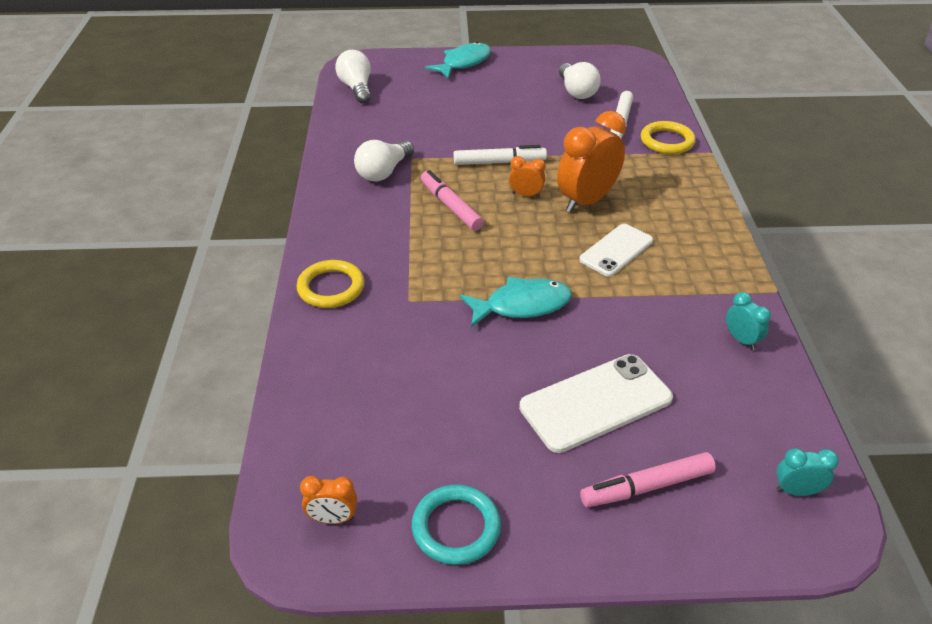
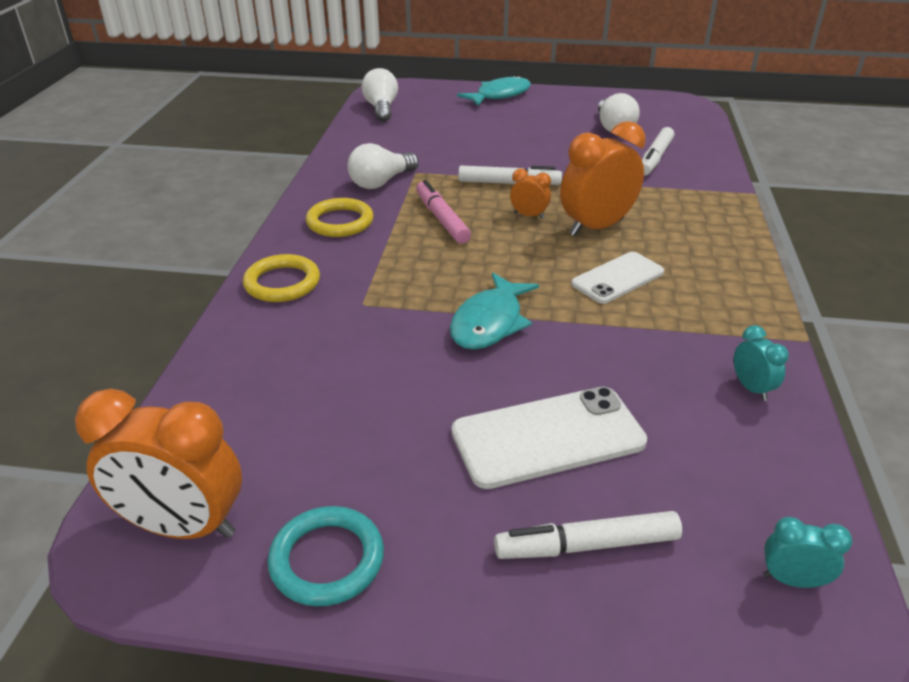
camera: 10 degrees right, 5 degrees down
(333, 518) = (183, 527): orange clock -> orange clock, size x2.10
(522, 305) = (490, 322): turquoise fish -> turquoise fish turned 120 degrees clockwise
(647, 487) = (587, 545): pink marker -> white marker
(667, 141) = (704, 179): yellow ring -> yellow ring (340, 222)

